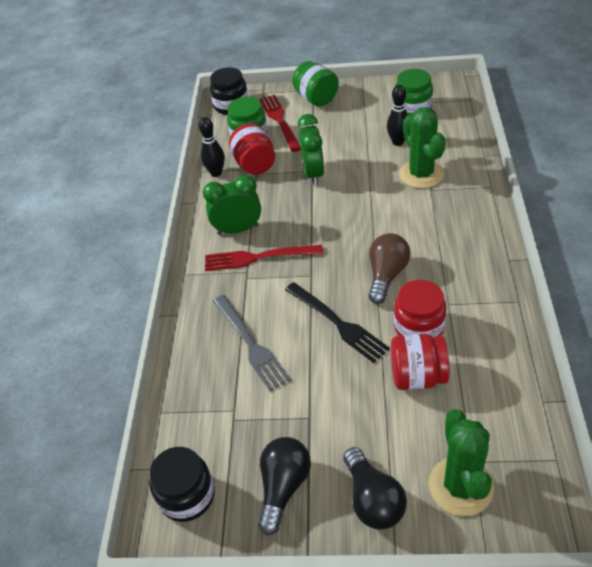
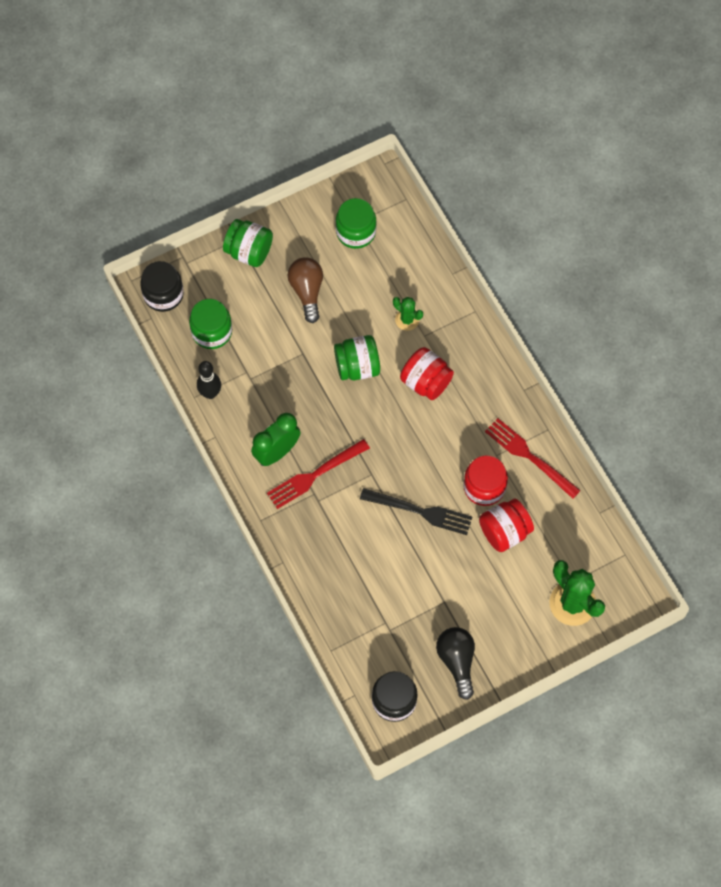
camera: 35 degrees left, 20 degrees up
(251, 344) = (363, 561): grey fork -> none
(255, 165) = (242, 368): red jar -> red jar (425, 382)
(279, 121) = (230, 298): red fork -> red fork (529, 456)
(313, 174) = (307, 357): green clock -> none
(353, 193) = (357, 367): none -> green jar
(373, 500) = (521, 641): black light bulb -> none
(386, 275) = (434, 447): brown light bulb -> brown light bulb (307, 291)
(398, 142) = (365, 285): black bowling pin -> none
(421, 174) = (407, 320): green cactus -> green cactus, size x0.55

